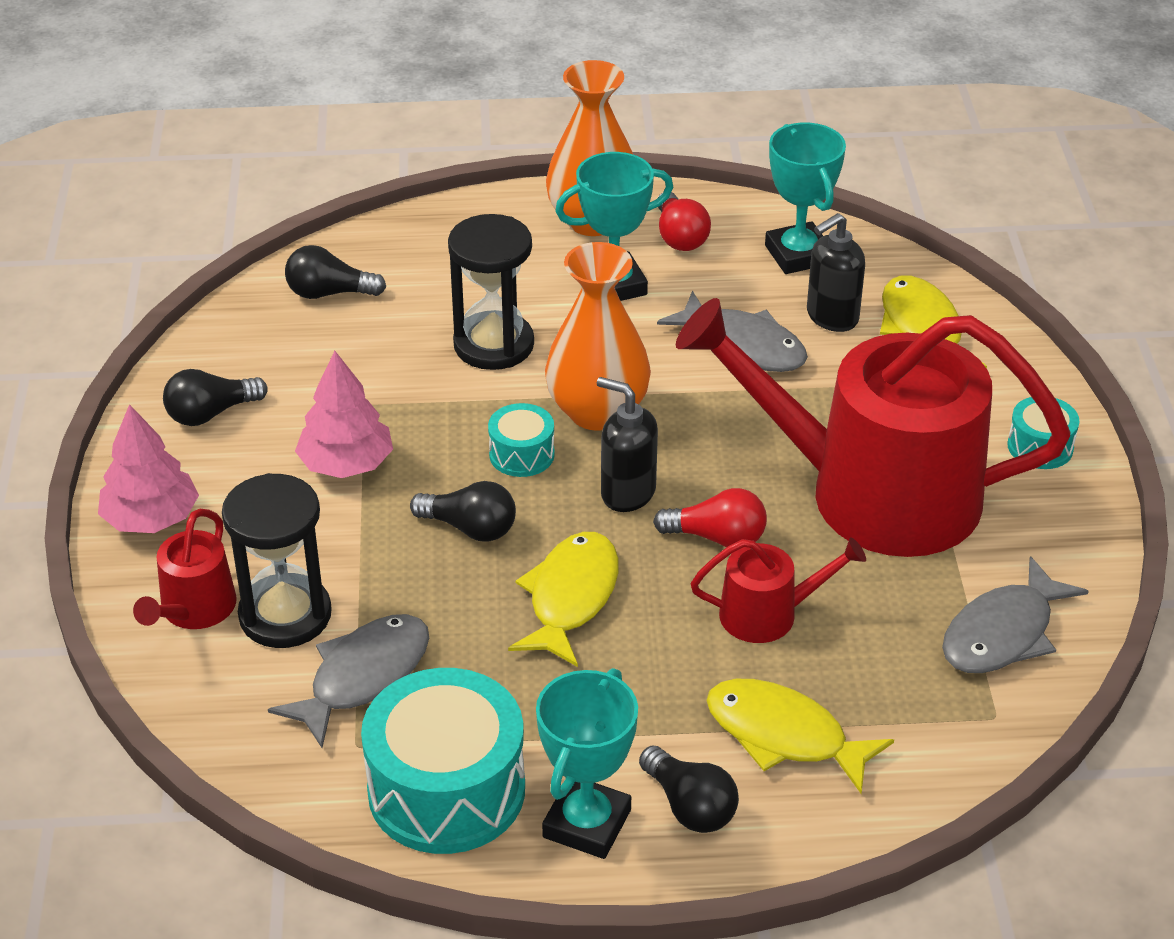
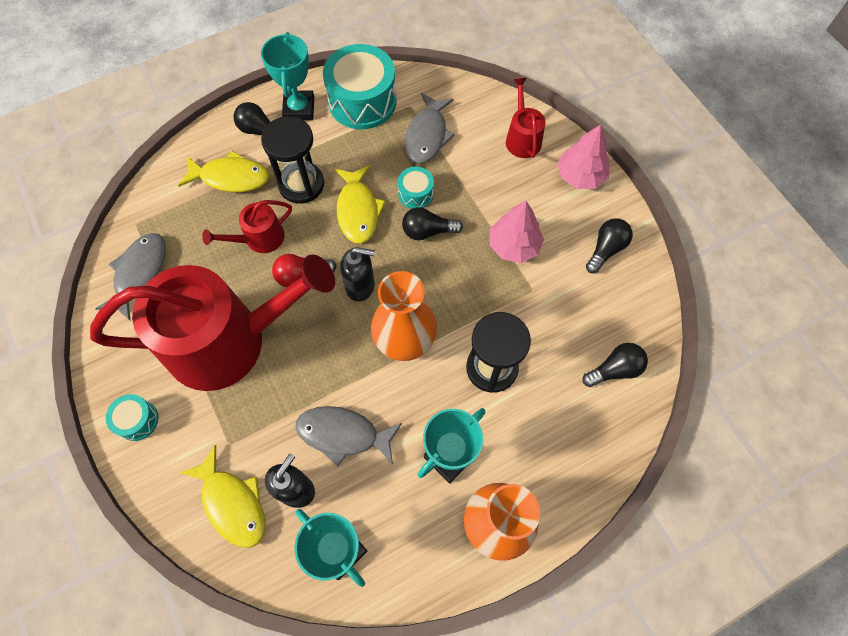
camera: 155 degrees right, 25 degrees up
(285, 615) = (481, 151): black hourglass -> black hourglass (301, 184)
(521, 454) = (429, 289): turquoise drum -> turquoise drum (415, 194)
(679, 237) = (429, 532): red light bulb -> none

